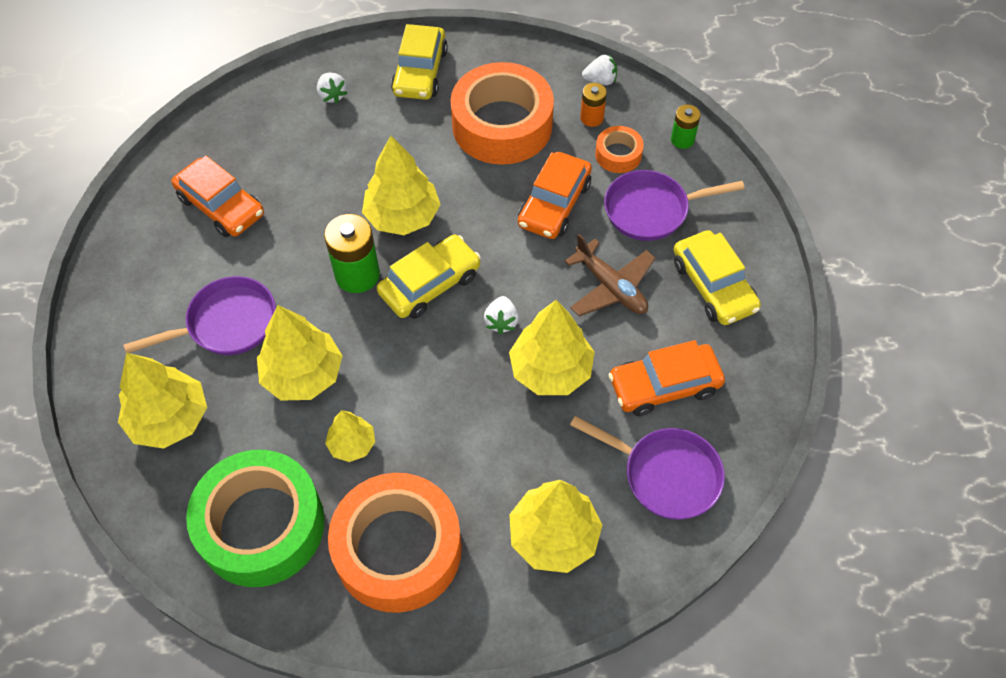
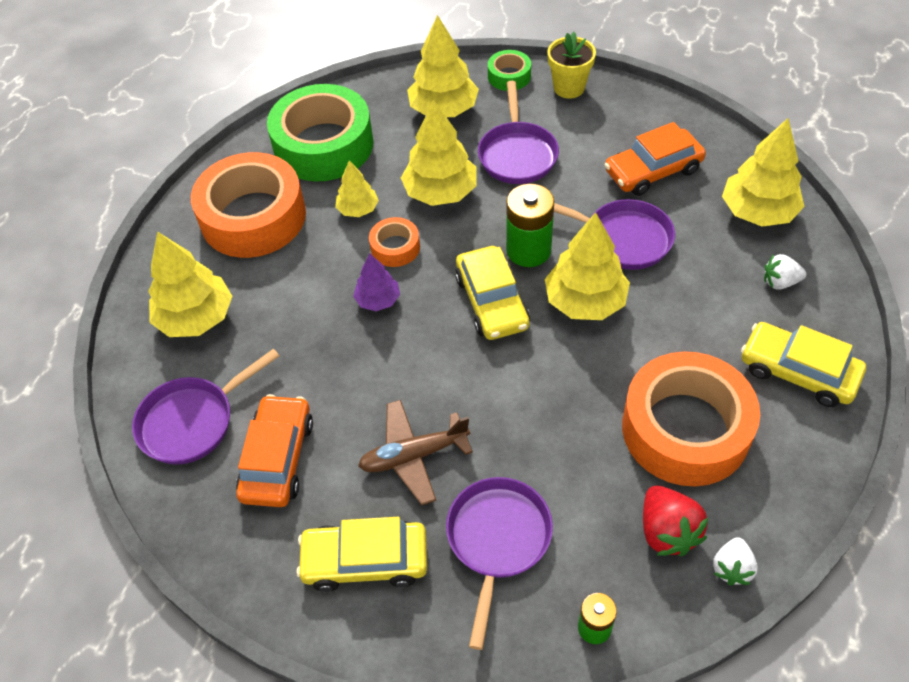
camera: 115 degrees right, 5 degrees down
(96, 371) = (509, 76): none -> green tape
(107, 307) = (569, 88): none -> yellow flower pot
(318, 208) = (622, 238): none -> purple pan
(464, 376) = (378, 300): none -> purple tree
(501, 322) = (421, 346): white strawberry -> none
(551, 370) = (348, 368): yellow tree -> yellow tree (758, 212)
(554, 204) = (547, 442): orange car -> none
(592, 118) = (667, 531): orange battery -> red strawberry
(618, 154) = (596, 538): orange tape -> orange tape (395, 247)

